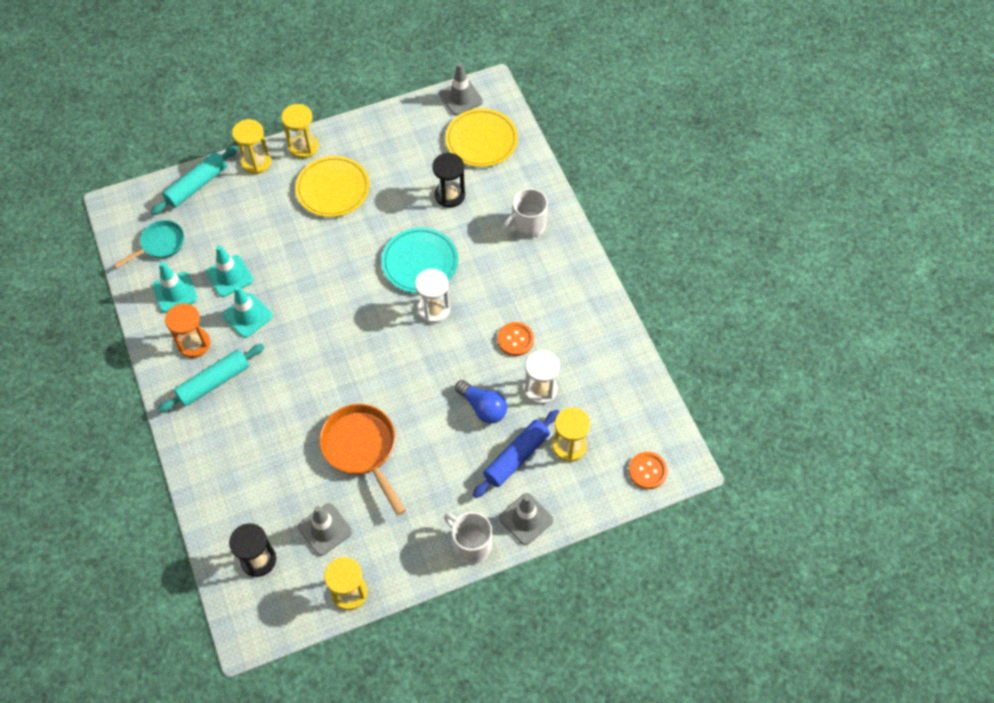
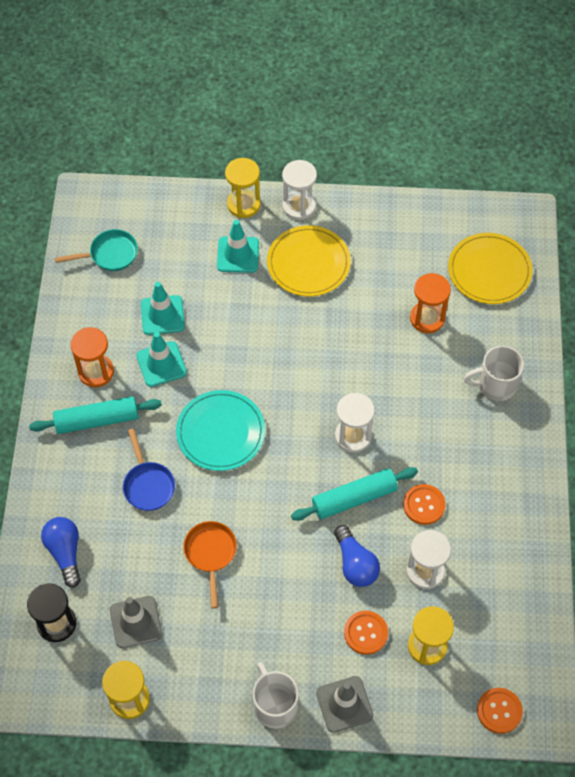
camera: 25 degrees right, 0 degrees up
(175, 292) = (101, 310): turquoise traffic cone -> turquoise traffic cone (238, 255)
(197, 185) = (173, 206): turquoise rolling pin -> turquoise rolling pin (354, 498)
(238, 500) = (65, 552): none -> blue light bulb
(283, 416) = (148, 485): none -> blue pan
(303, 147) = (299, 206): yellow hourglass -> white hourglass
(362, 449) = (210, 554): orange pan -> orange pan, size x0.63
(420, 262) = (362, 379): turquoise plate -> turquoise plate (220, 432)
(450, 195) = (427, 318): black hourglass -> orange hourglass
(461, 98) = (489, 215): grey traffic cone -> none
(516, 457) = (365, 633): blue rolling pin -> orange button

